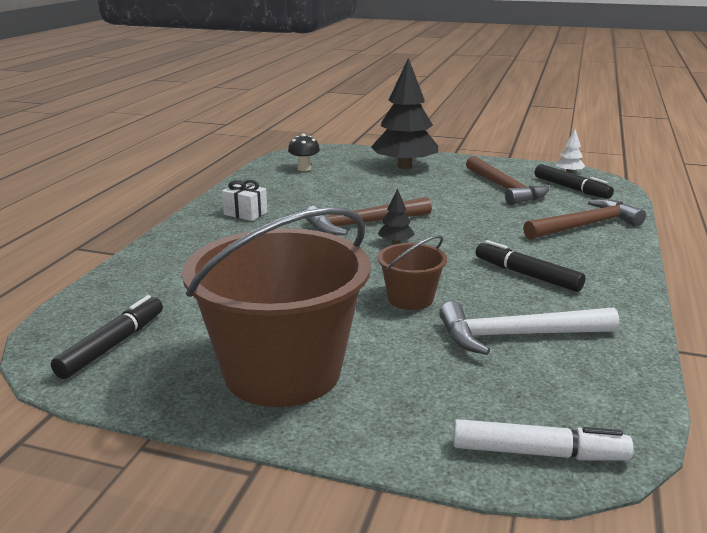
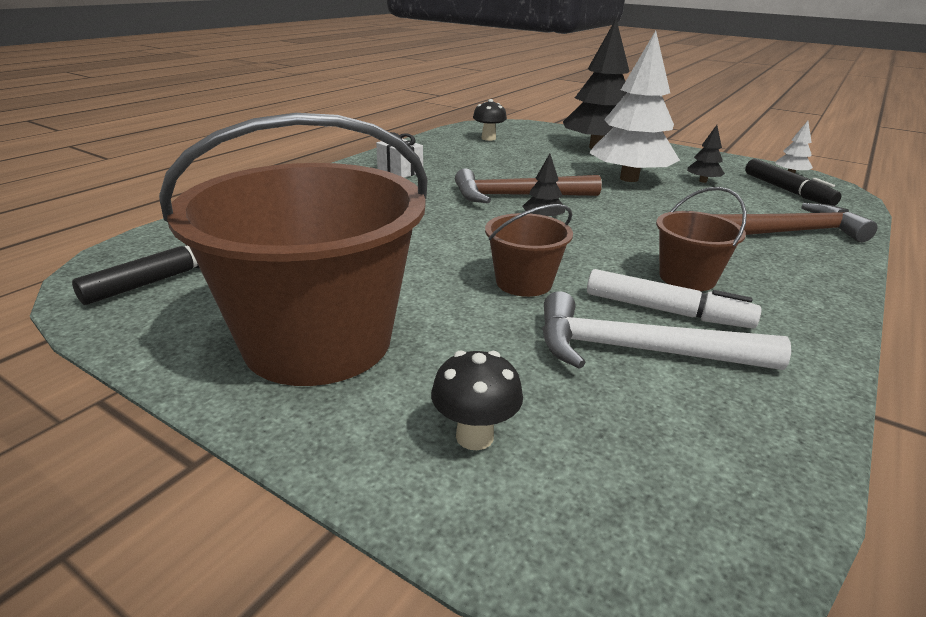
camera: 15 degrees right, 5 degrees up
(438, 413) = (474, 436): none -> black mushroom
(445, 194) = (629, 179): none -> white tree
(505, 188) = (703, 181): brown hammer -> black tree
(527, 275) = (687, 278): black marker -> brown bucket
(537, 452) = (587, 531): white marker -> white marker (666, 311)

